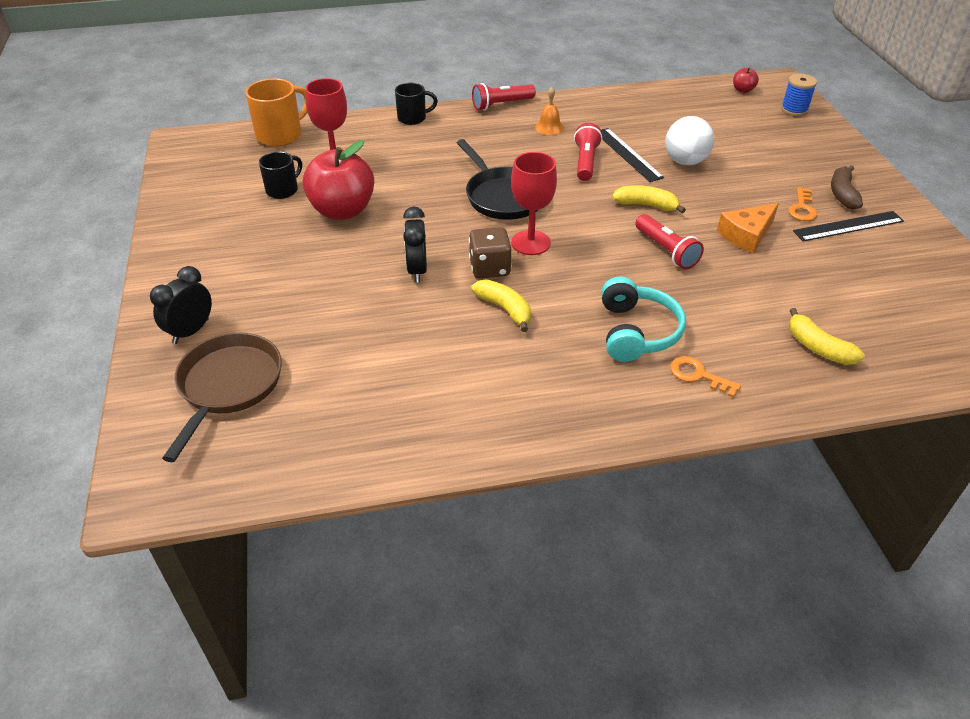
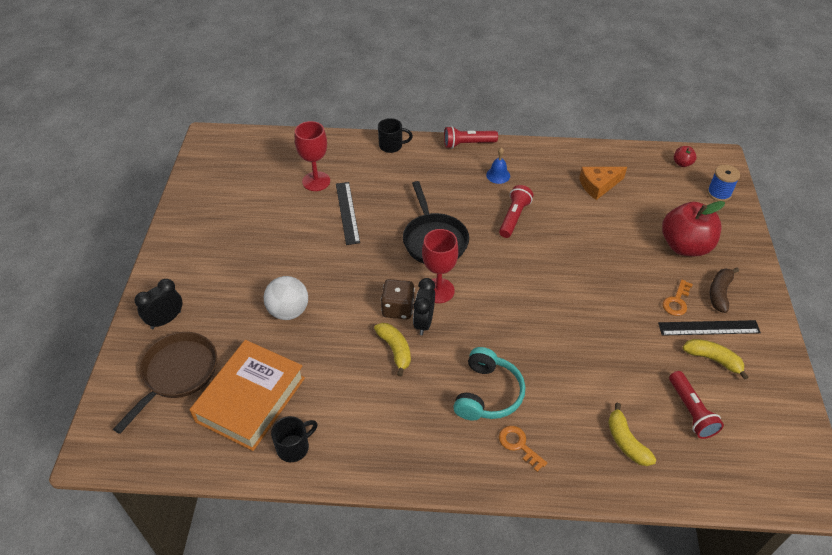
camera: 15 degrees right, 5 degrees up
(281, 135) = (284, 145): orange mug -> none
(283, 190) = (269, 201): black mug -> black mug (294, 447)
(340, 394) = (250, 399): none -> orange book
(342, 210) = (306, 230): red apple -> red apple (685, 246)
(417, 270) = (342, 299): black clock -> black clock (424, 322)
(549, 127) = (498, 175): orange bell -> blue bell
(627, 154) = (552, 216): black ruler -> black ruler (347, 212)
(646, 205) = (546, 272): yellow banana -> yellow banana (713, 359)
(666, 250) = (543, 321): red flashlight -> red flashlight (691, 411)
(685, 161) = (597, 232): white ball -> white ball (288, 311)
(746, 235) = (616, 319): orange cheese -> orange cheese (598, 185)

